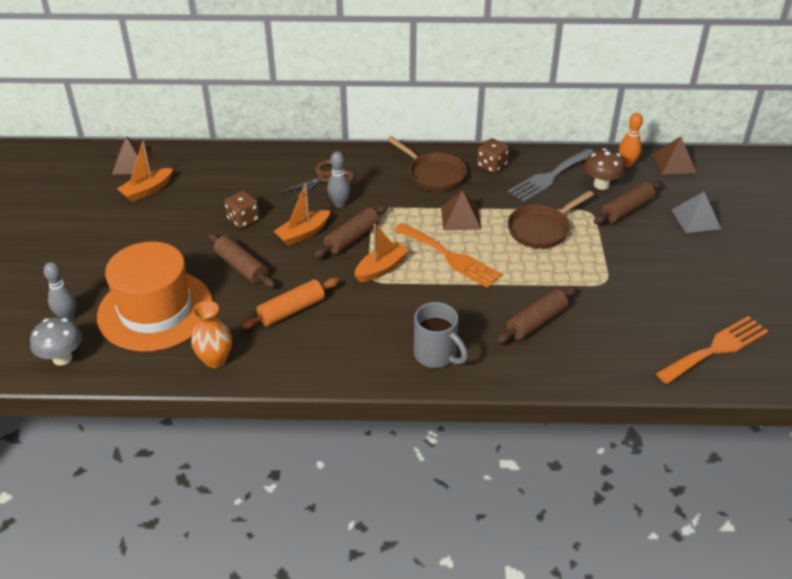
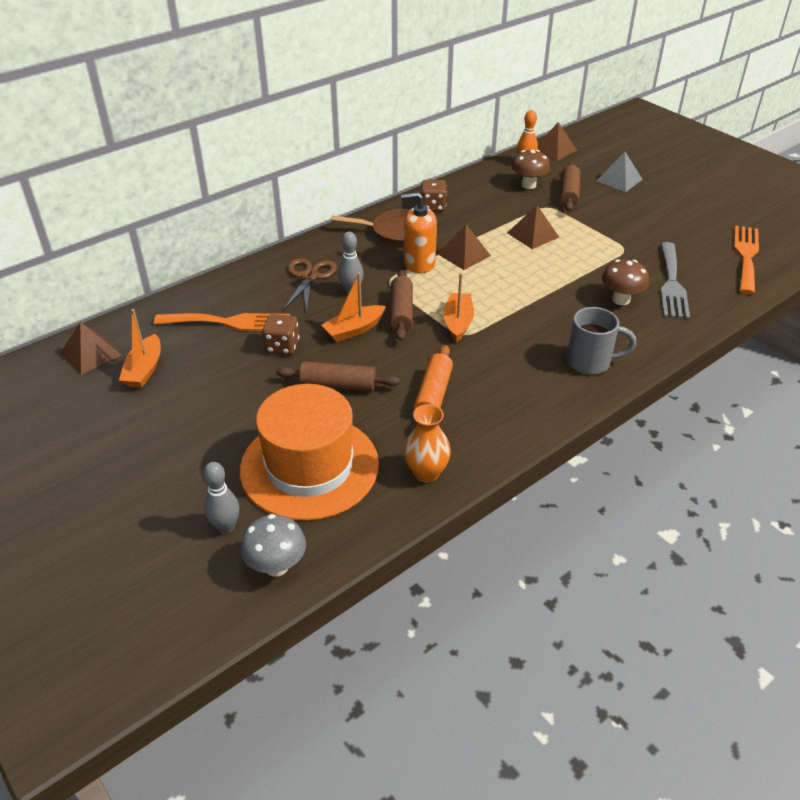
camera: 40 degrees left, 0 degrees up
(303, 233) = (354, 330): orange boat -> orange boat turned 45 degrees clockwise
(416, 207) = (419, 263): none -> orange soap dispenser
(450, 257) = (497, 287): orange fork -> orange fork (229, 322)
(536, 322) = (621, 299): brown rolling pin -> brown mushroom
(541, 229) = (533, 235): brown pan -> brown pyramid
(550, 177) = (486, 195): grey fork -> grey fork (672, 284)

